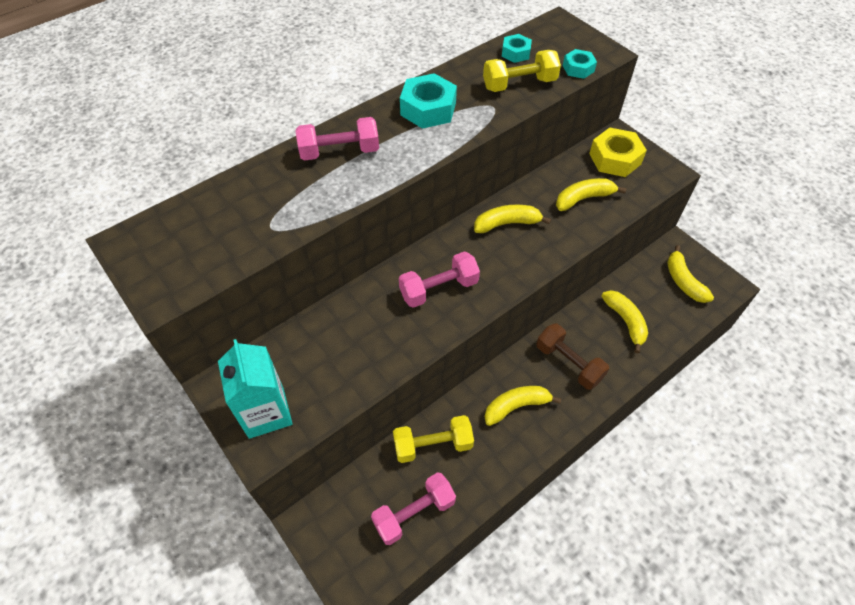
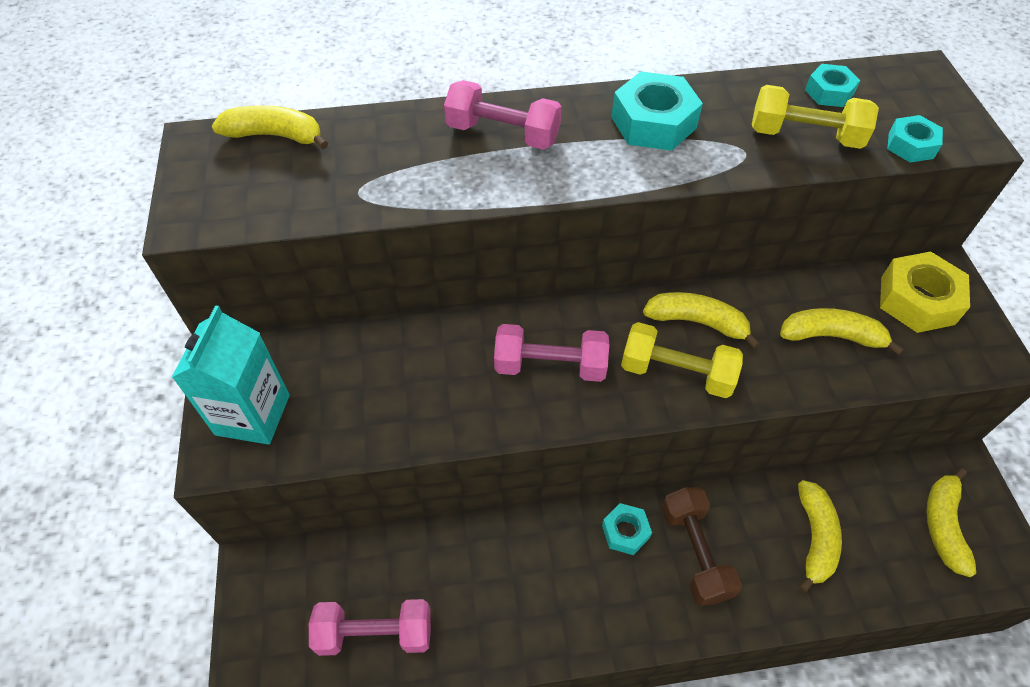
camera: 30 degrees right, 0 degrees up
(433, 445) = (451, 561): yellow dumbbell -> yellow dumbbell (676, 373)
(516, 406) = (587, 571): yellow banana -> yellow banana (275, 136)
(524, 372) = (625, 532): none -> turquoise nut

